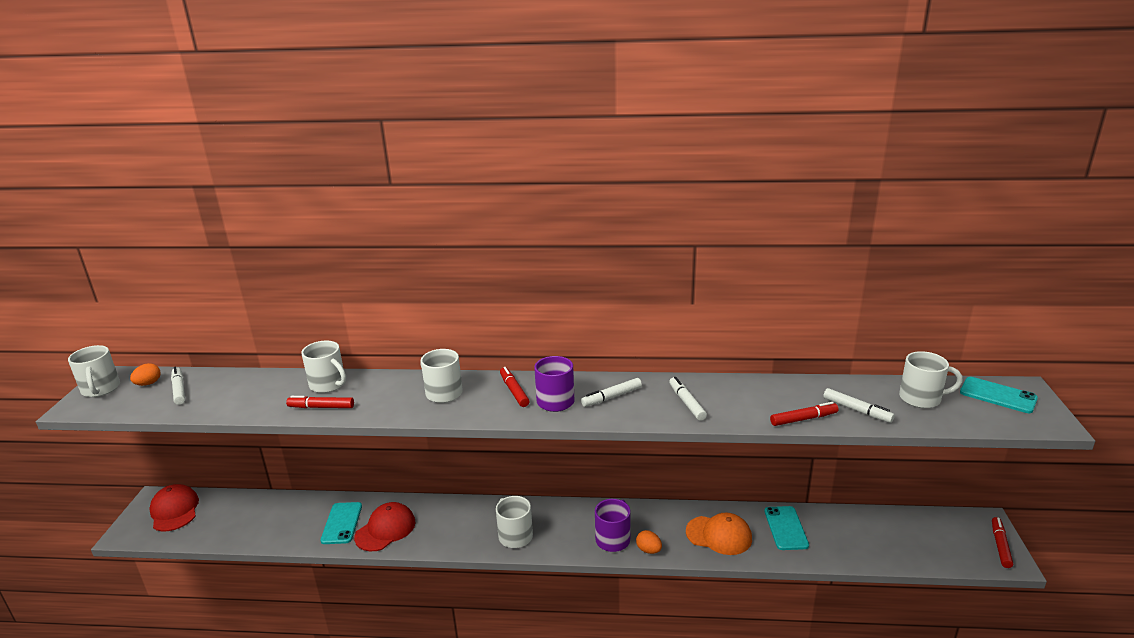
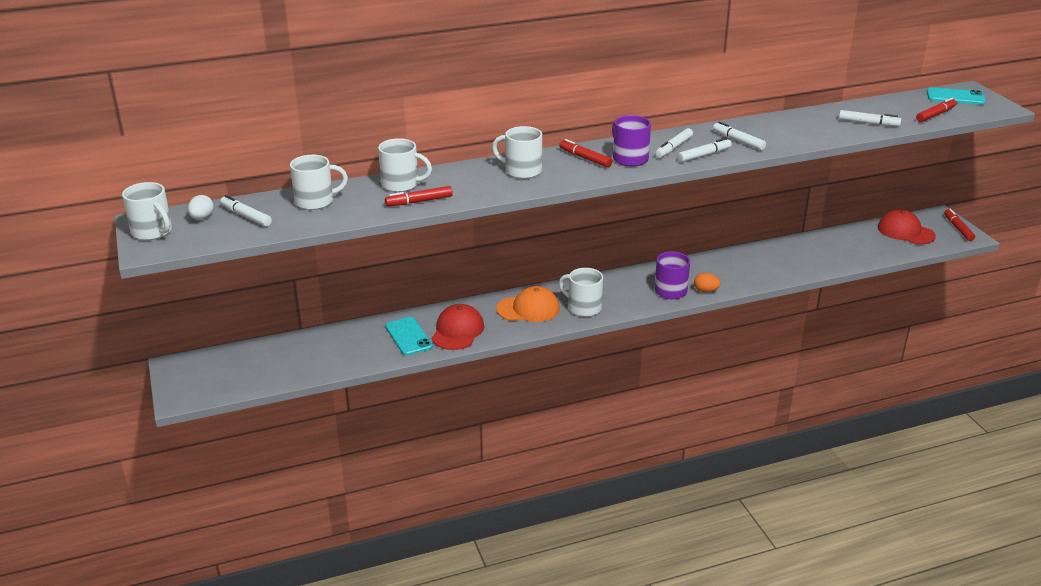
camera: 25 degrees left, 5 degrees up
(148, 384) = (202, 218): orange egg -> white egg
(174, 510) = (213, 368): red cap -> red cap (905, 231)
(633, 413) = (704, 155): none -> white marker
(719, 535) = (753, 268): orange cap -> orange cap (528, 309)
(786, 528) = (800, 252): turquoise phone -> none
(803, 419) = (836, 135): red marker -> red marker (935, 115)
(921, 398) = (906, 108): white mug -> white mug (316, 201)

